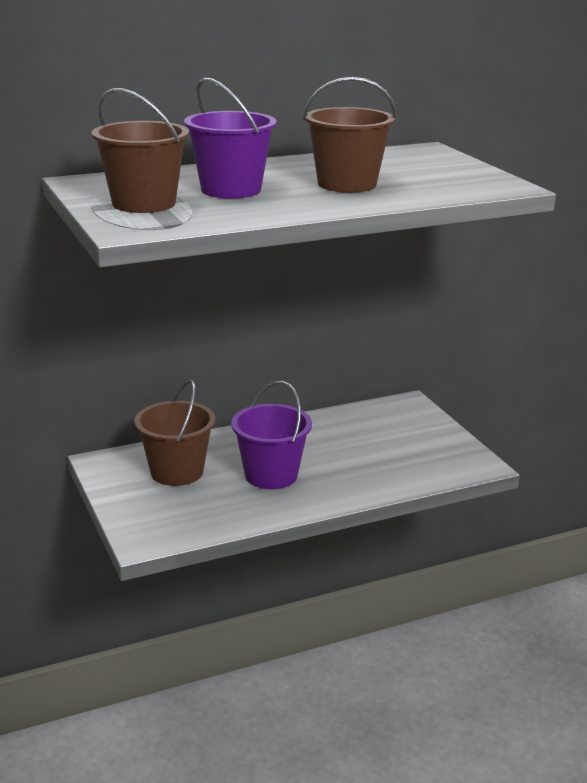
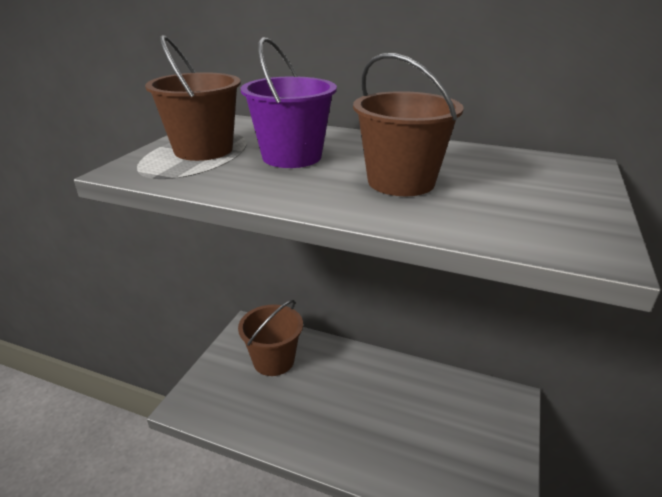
camera: 45 degrees right, 5 degrees up
(271, 475) = (323, 404): purple bucket -> none

